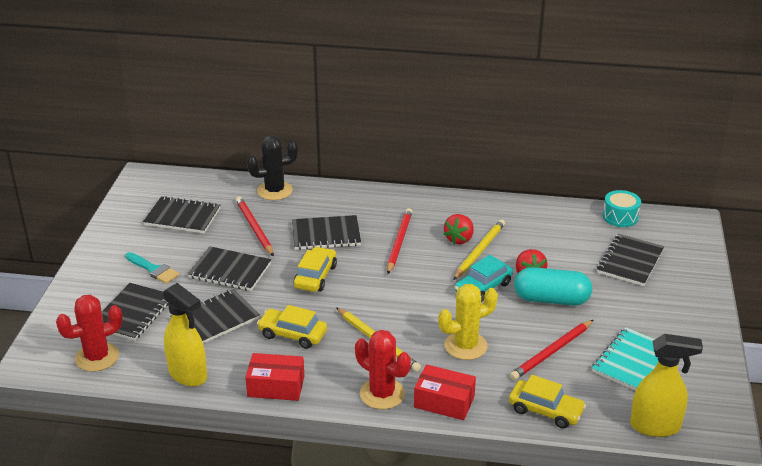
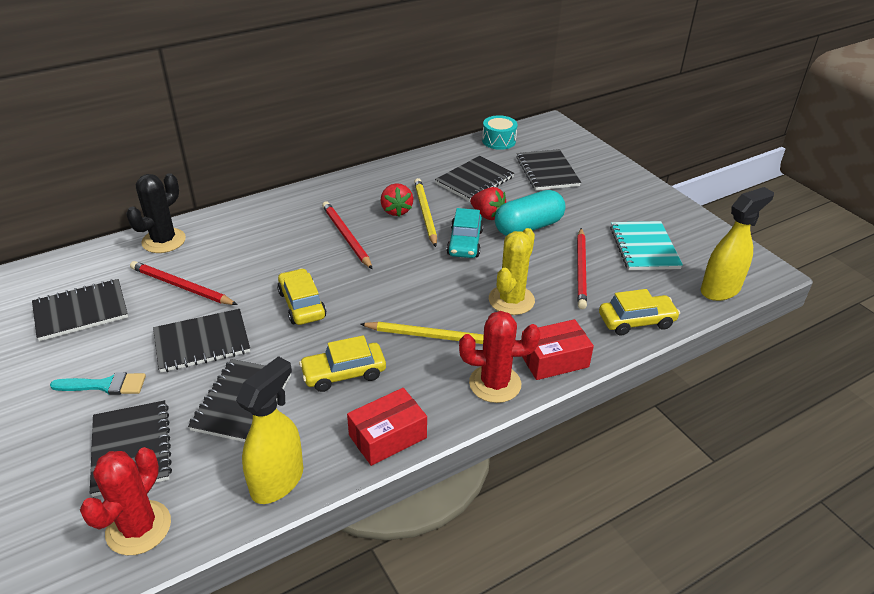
camera: 40 degrees left, 5 degrees up
(188, 375) = (278, 481): yellow spray bottle -> yellow spray bottle turned 60 degrees counterclockwise
(326, 234) = (267, 260): black notebook -> black notebook (474, 180)

